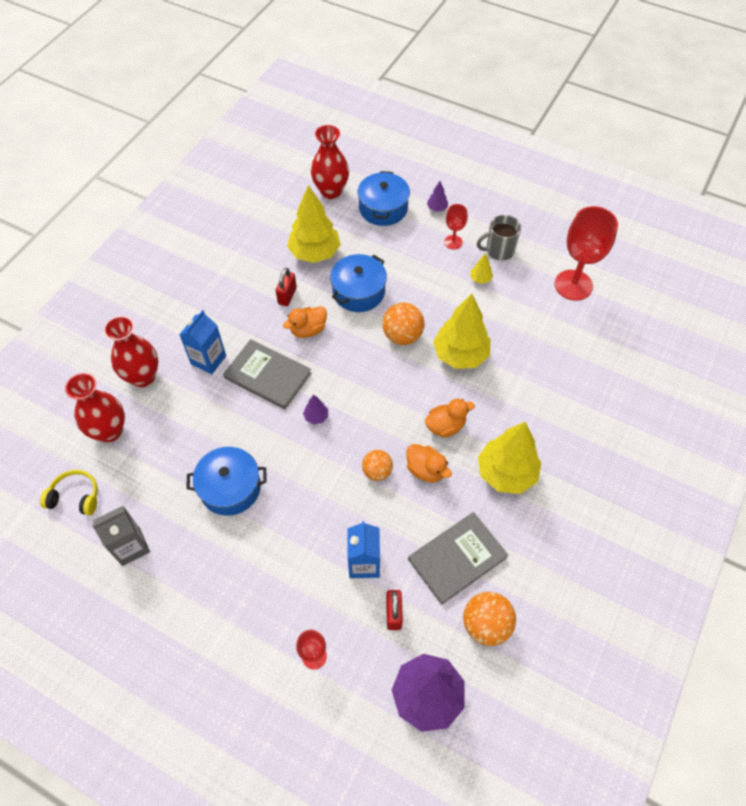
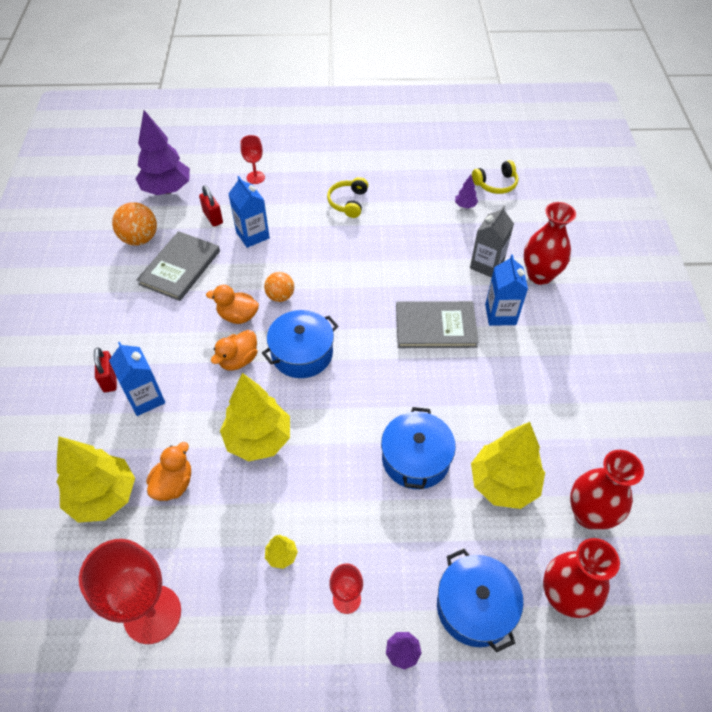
camera: 150 degrees right, 5 degrees down
(109, 431) = (520, 228): red vase -> red vase (589, 514)
(131, 547) = (427, 176): grey carton -> grey carton (486, 265)
(230, 488) = (391, 235): blue pot -> blue pot (302, 353)
(239, 555) = (348, 202): none -> yellow headphones
(287, 296) = (487, 413): red padlock -> red padlock (110, 379)
(308, 330) = (434, 387): orange duck -> orange duck (173, 484)
(316, 417) = (363, 313): purple tree -> purple tree (465, 205)
(402, 336) = (333, 430): orange ball -> none
(499, 250) = (277, 619): grey mug -> none
(506, 473) = (162, 346): yellow tree -> yellow tree (103, 497)
(536, 429) = (146, 398): none -> blue carton

